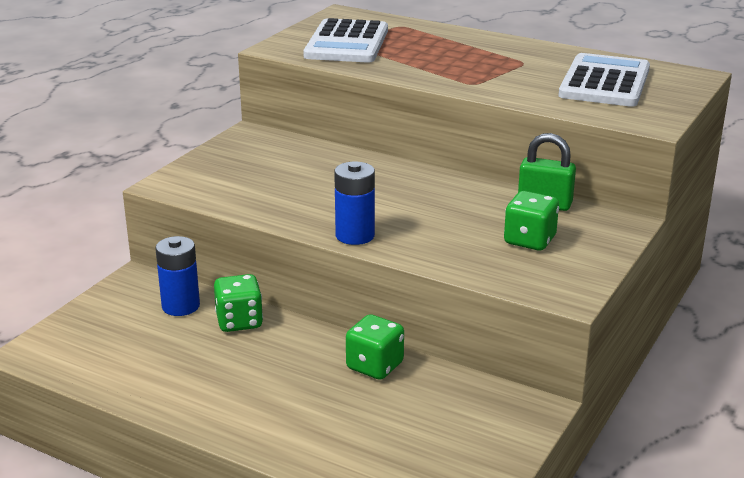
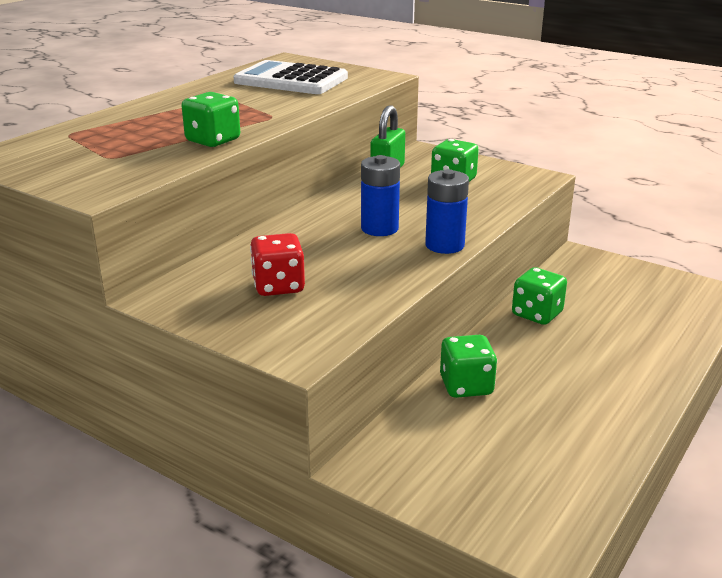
camera: 85 degrees left, 0 degrees up
(181, 306) = (433, 427): blue battery -> blue battery (379, 228)
(268, 170) = (278, 286): none -> red dice
(346, 43) = (110, 158): white calculator -> none
(396, 69) = (213, 140): none -> green dice

